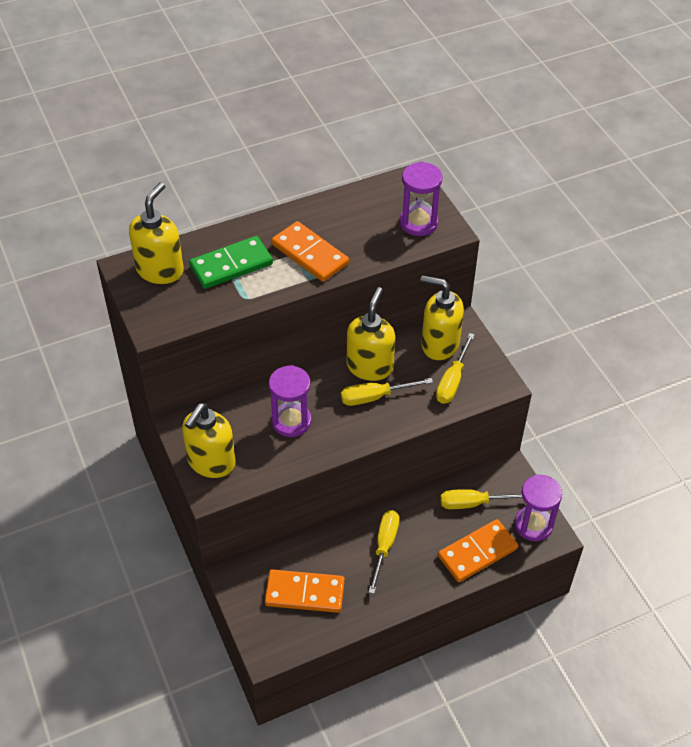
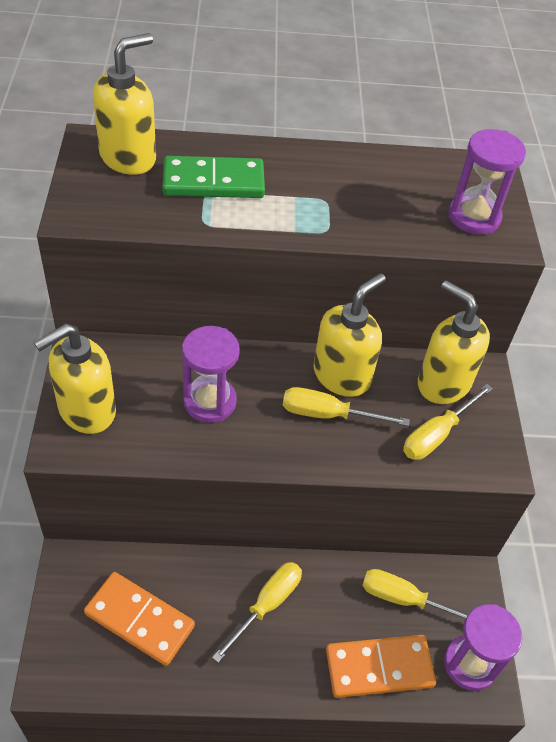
camera: 20 degrees right, 0 degrees up
(310, 254) = (316, 204): orange domino -> none

